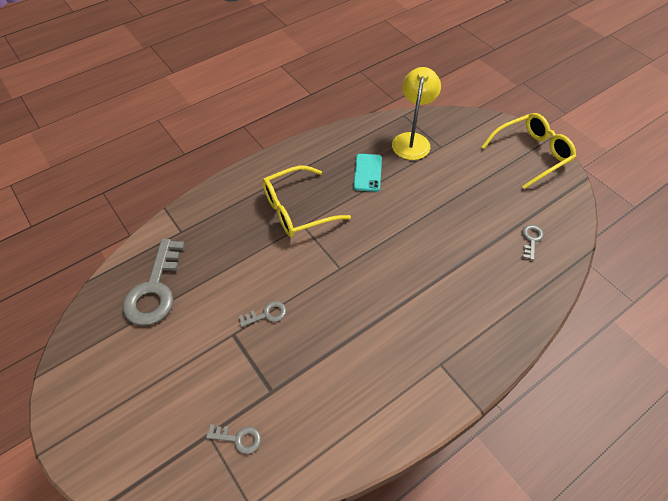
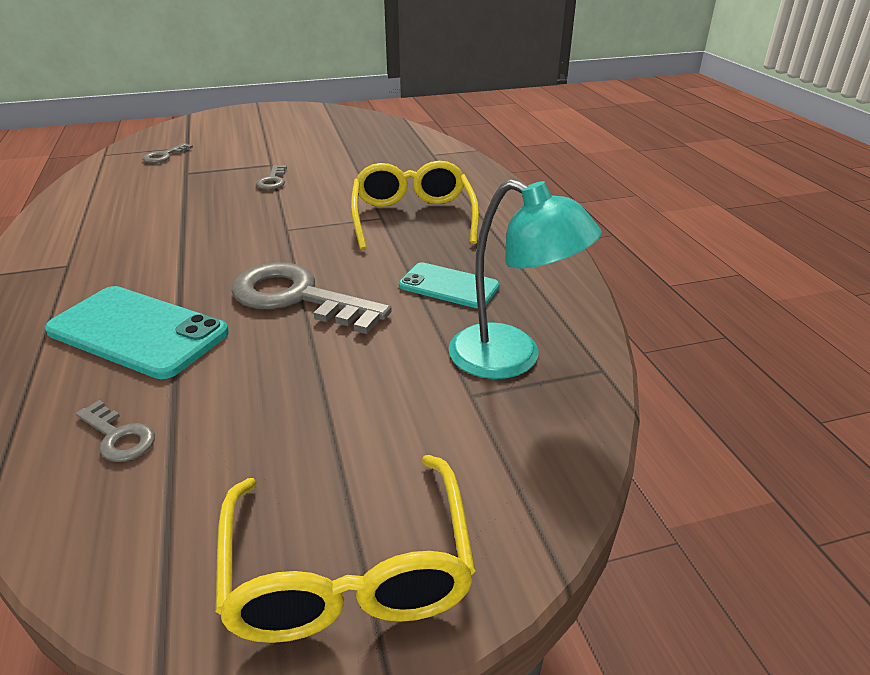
camera: 110 degrees right, 20 degrees down
(155, 289) = (365, 139): grey key -> grey key (298, 297)
(412, 140) = (511, 358): yellow lamp -> turquoise lamp
(474, 277) = (138, 332): none -> turquoise phone

